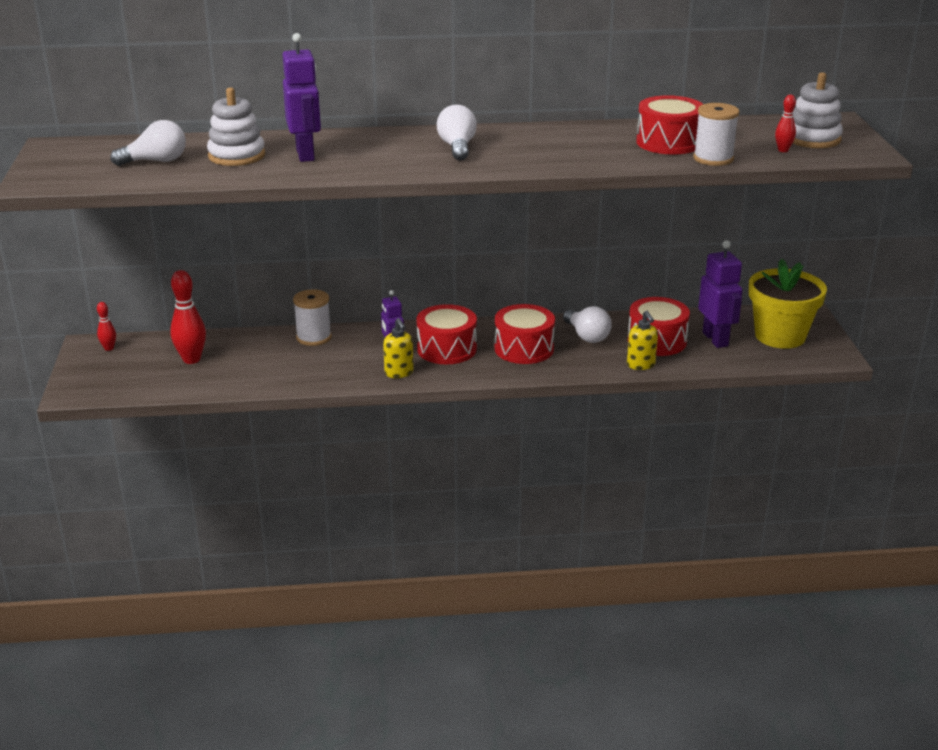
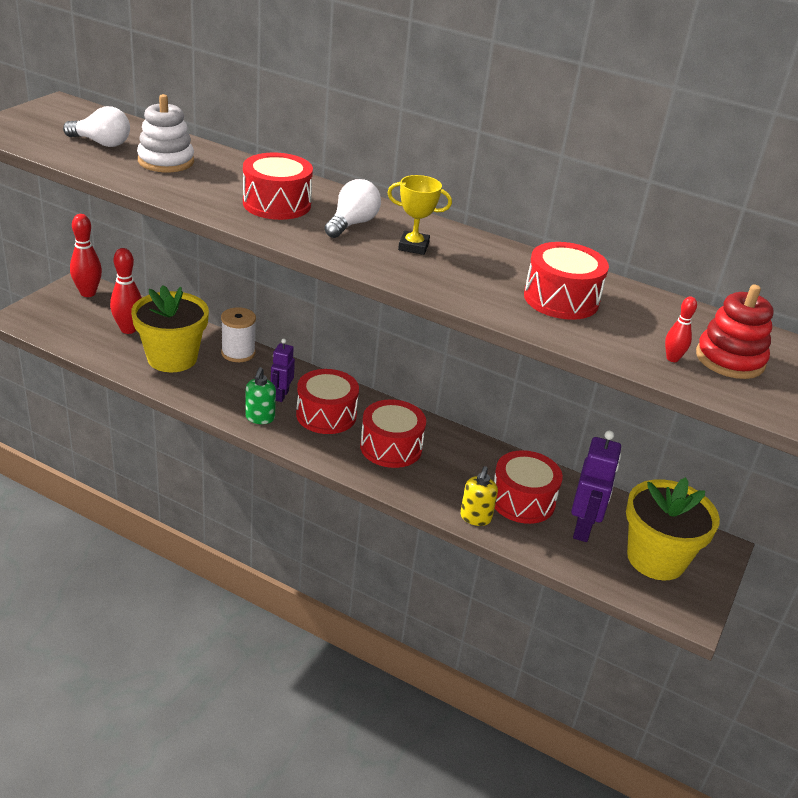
camera: 30 degrees right, 5 degrees up
(109, 348) = (88, 293): red bowling pin -> red bowling pin, size x1.86
(263, 364) = (172, 358): none -> yellow flower pot
(306, 155) = (218, 181): purple robot -> none
(380, 154) = (277, 204): none -> red drum
(399, 373) = (260, 418): yellow soap dispenser -> green soap dispenser
(524, 146) = (413, 246): none -> yellow trophy
(587, 336) = (463, 463): white light bulb -> none
(713, 159) = (578, 336): white spool -> none
(812, 139) = (730, 359): white stacking toy -> red stacking toy

